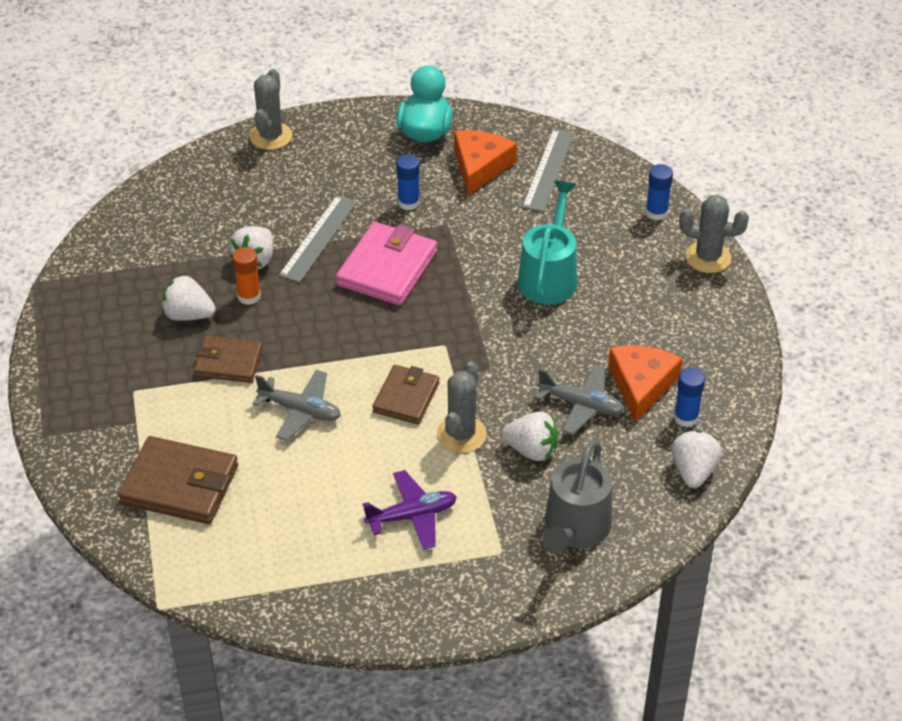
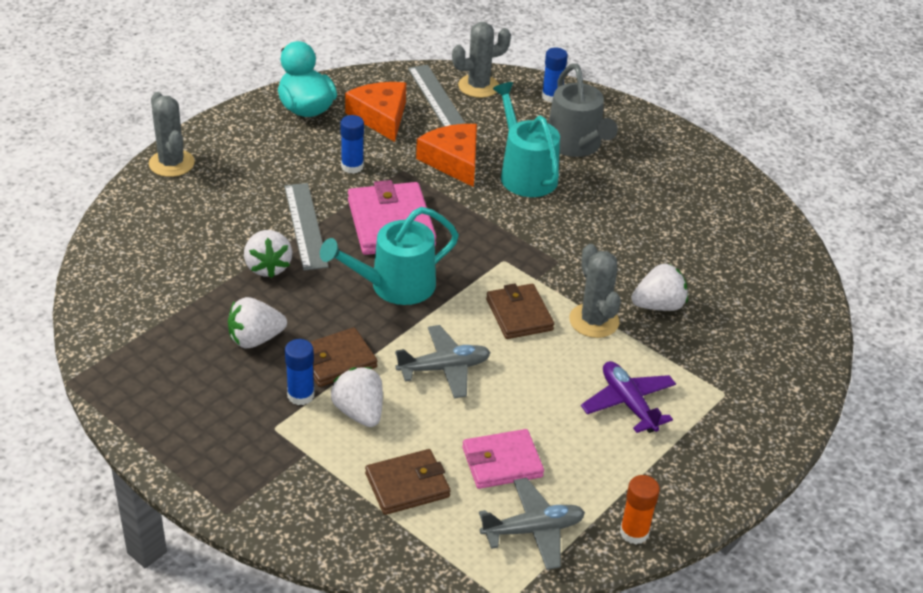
camera: 40 degrees left, 5 degrees down
(180, 485) = (407, 485): brown wallet -> brown wallet, size x0.65
(249, 296) = (295, 298): orange glue stick -> orange glue stick (634, 532)
(264, 507) = (502, 462): none -> pink wallet
(335, 323) = (395, 285): none -> turquoise watering can
(412, 516) = (628, 403): purple plane -> purple plane turned 60 degrees counterclockwise
(575, 528) = (755, 346): grey watering can -> grey watering can (576, 145)
(581, 405) = (656, 255): grey plane -> grey plane (533, 530)
(641, 385) = (681, 220): orange cheese -> orange cheese (453, 161)
(686, 417) = (736, 228): blue glue stick -> blue glue stick (301, 395)
(693, 471) = (785, 263): white strawberry -> white strawberry (359, 412)
(708, 257) = (623, 112): grey cactus -> grey cactus (478, 86)

